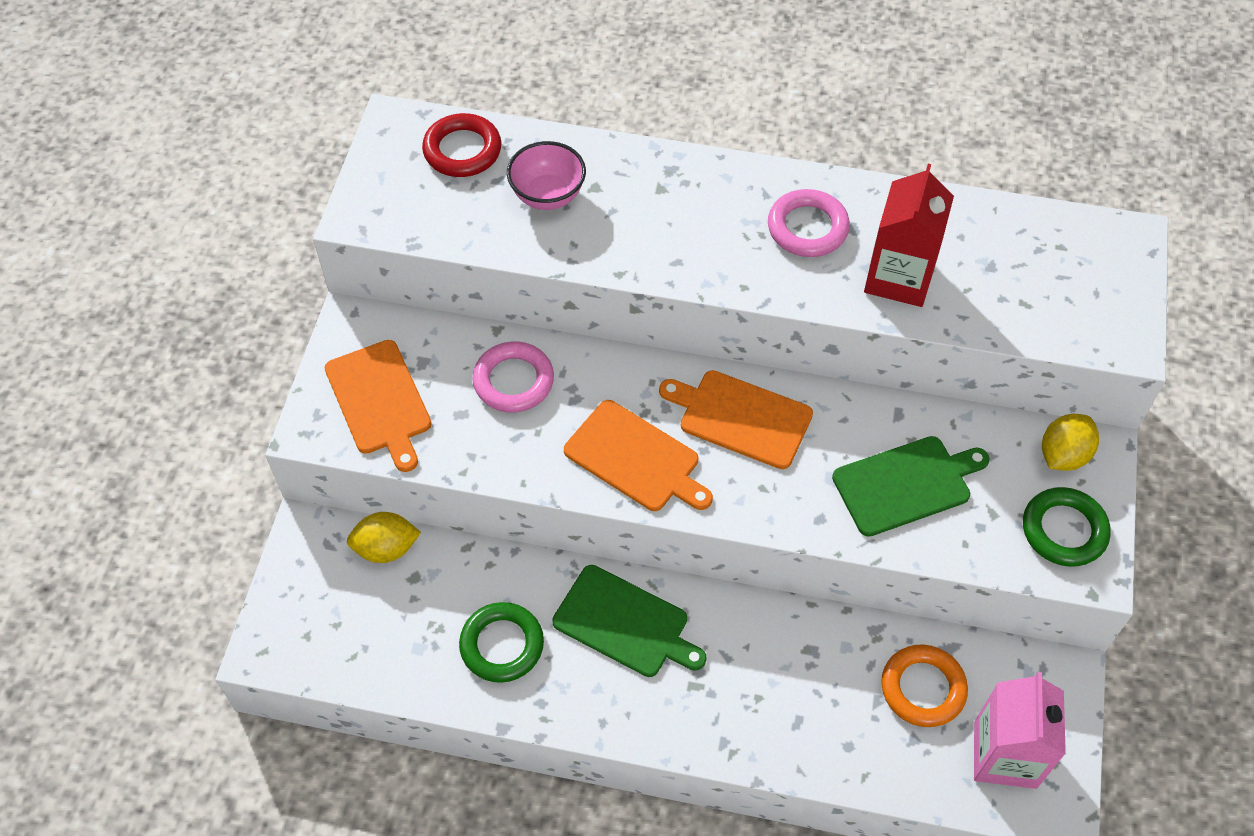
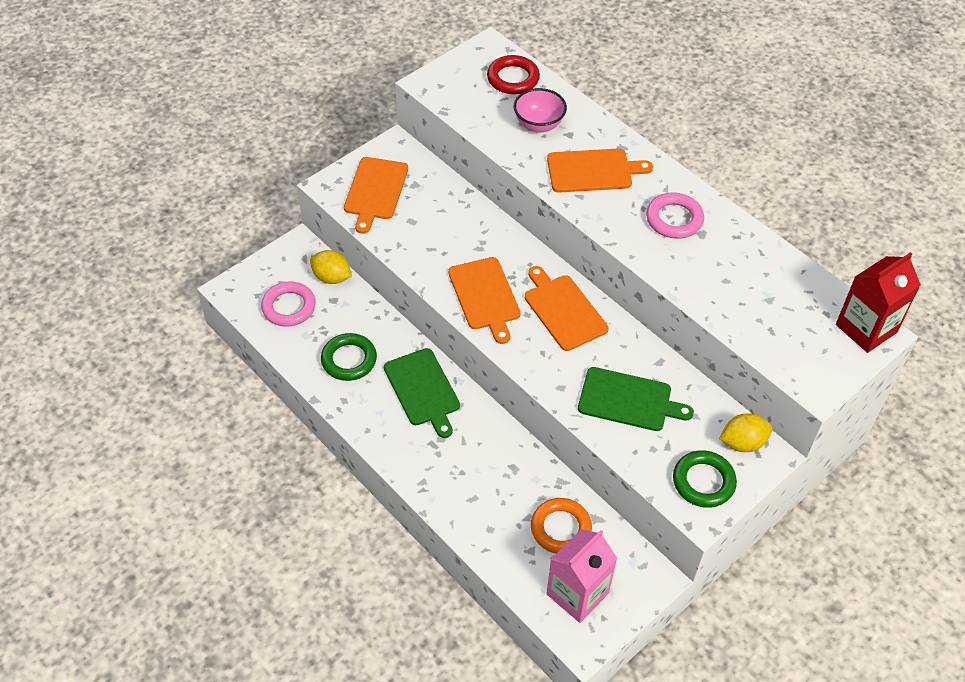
camera: 35 degrees right, 5 degrees down
(513, 381) = (454, 220): pink ring -> pink ring (289, 307)
(664, 219) = (593, 171): none -> orange cutting board
(899, 277) = (705, 274): red carton -> red carton (866, 328)

